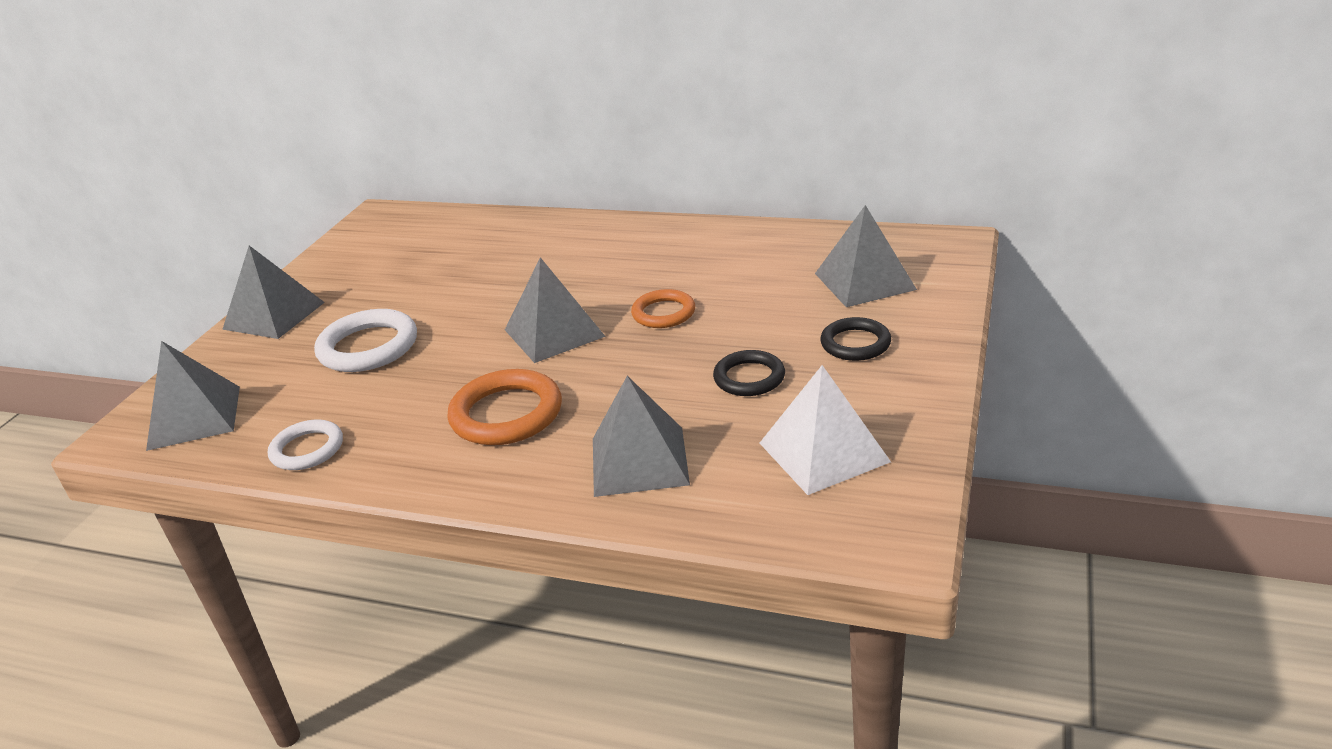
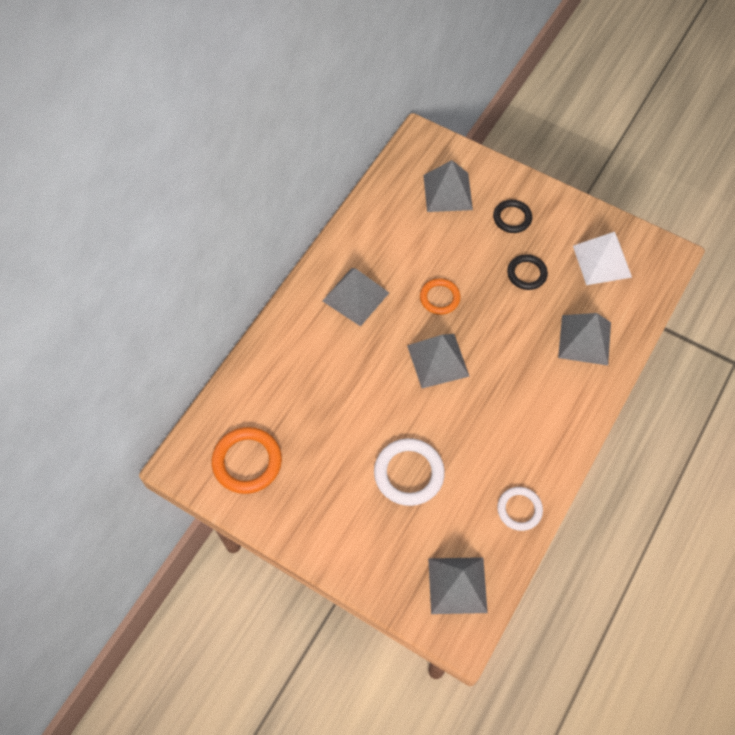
camera: 80 degrees left, 30 degrees up
(274, 315) = (332, 541): grey pyramid -> grey pyramid (355, 296)
(506, 414) = (519, 397): orange ring -> orange ring (247, 462)

